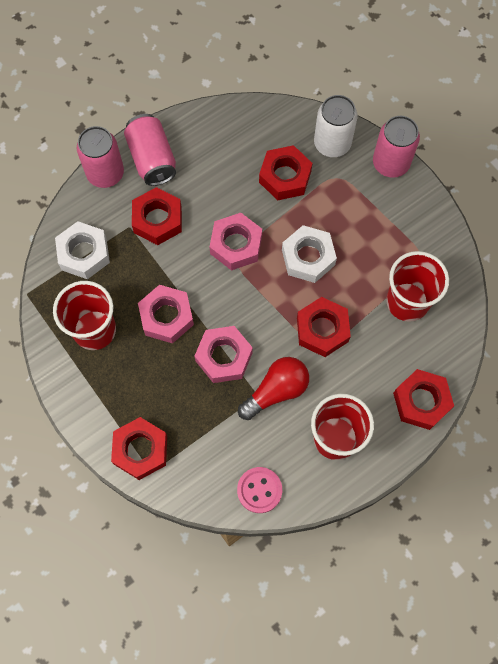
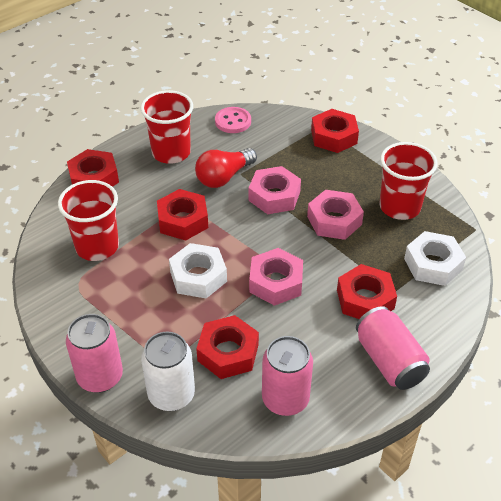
camera: 175 degrees right, 25 degrees down
(105, 173) = (438, 341): pink can -> pink can (285, 399)

